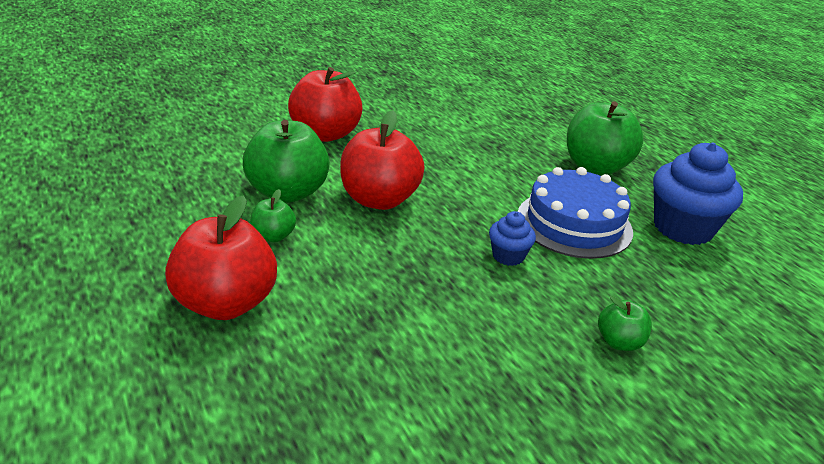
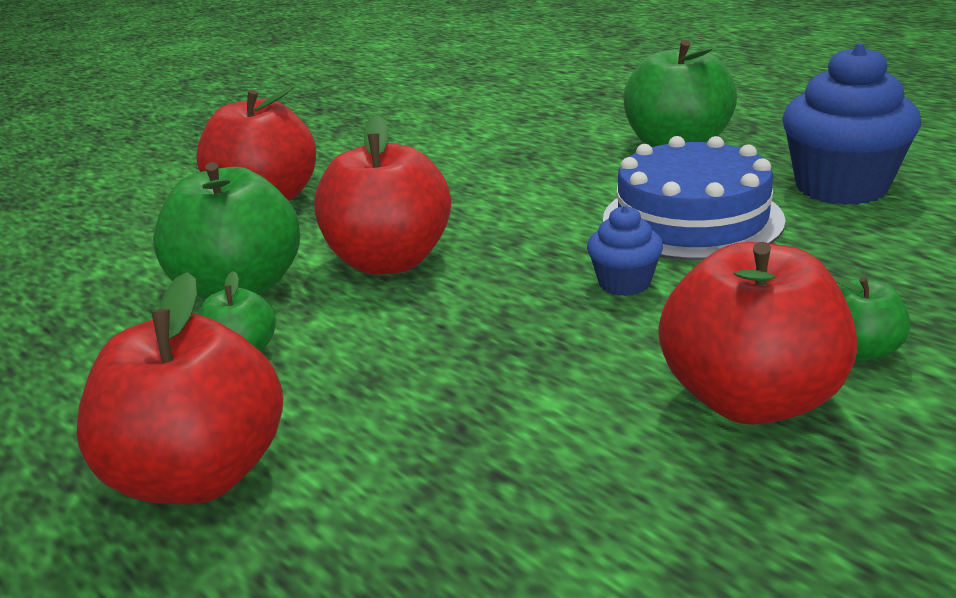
camera: 10 degrees left, 5 degrees down
(538, 352) = (750, 399): none -> red apple

